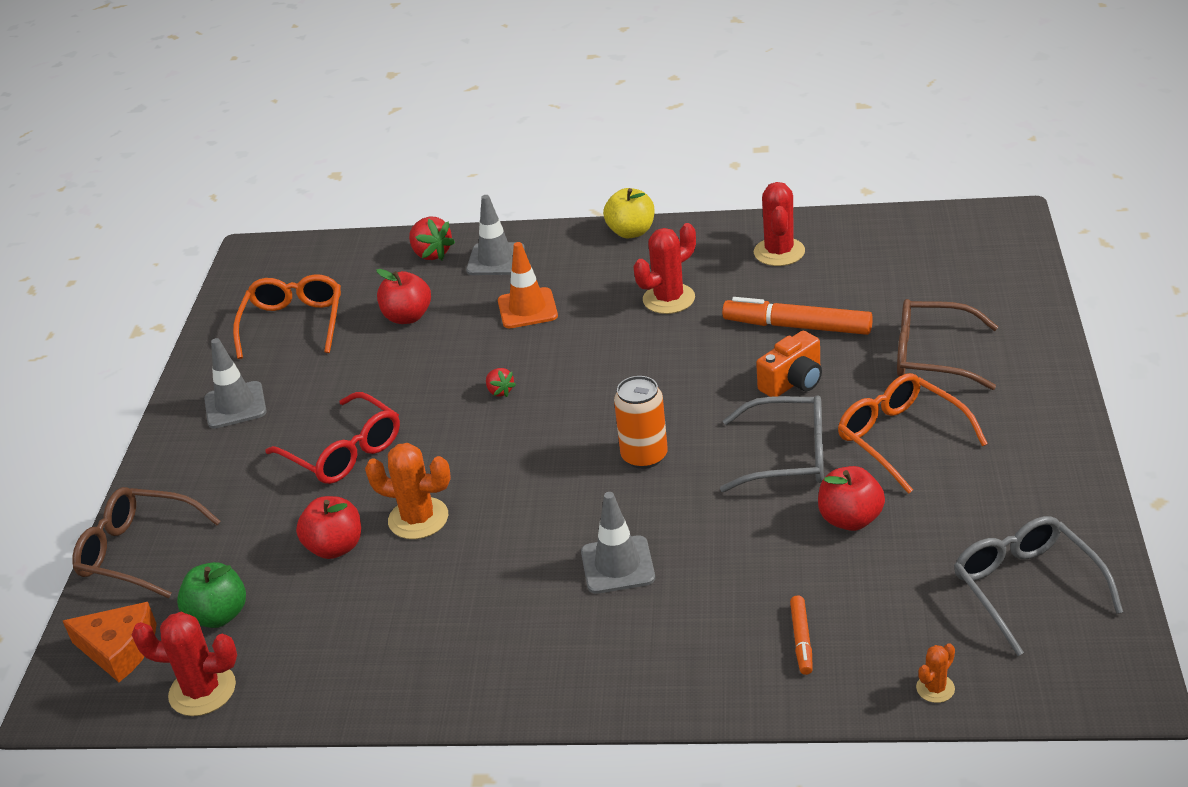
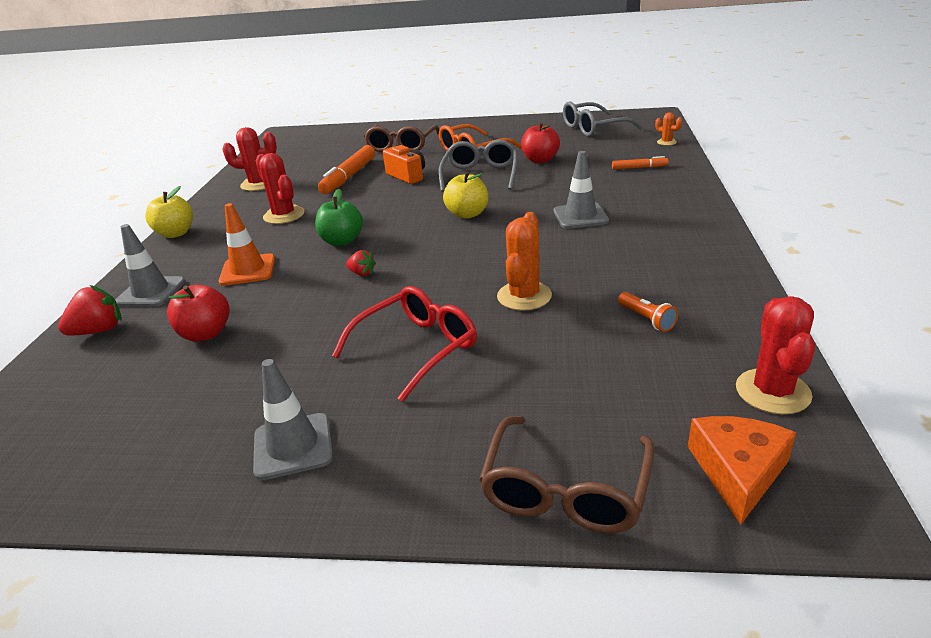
camera: 90 degrees left, 5 degrees down
(219, 615) = (665, 398): green apple -> green apple (342, 241)
(293, 323) = (147, 419): orange glasses -> none
(335, 547) = (560, 336): red apple -> none
(346, 613) = (646, 319): none -> orange flashlight
(500, 391) = (362, 273): red strawberry -> red strawberry turned 60 degrees clockwise
(644, 456) = (467, 214): orange can -> yellow apple

